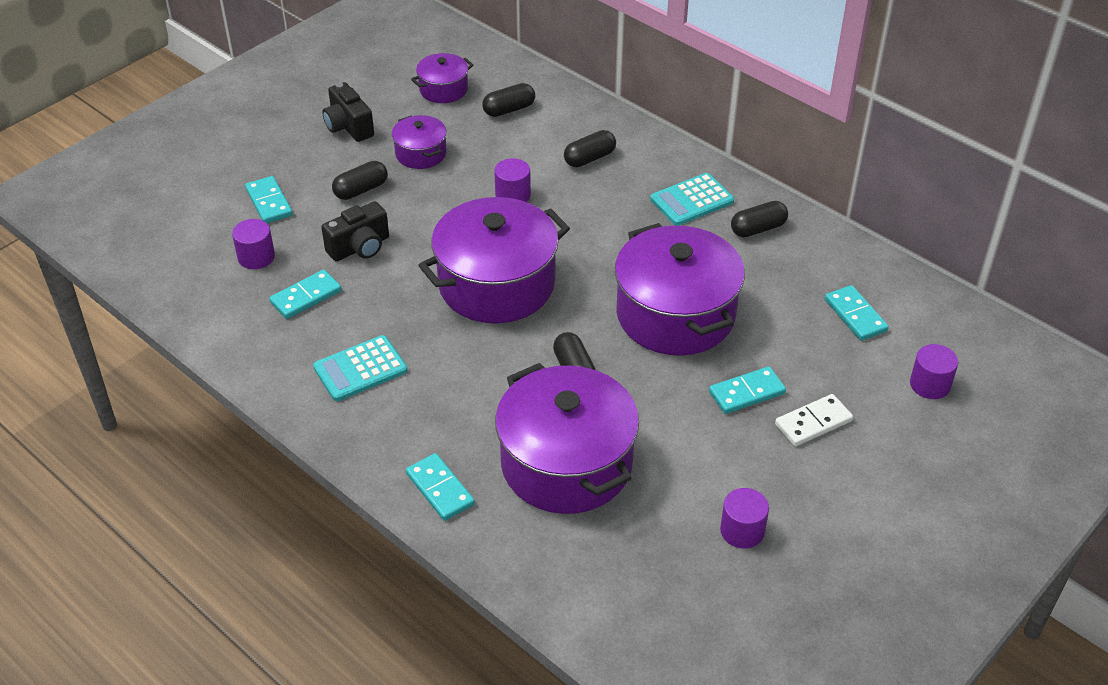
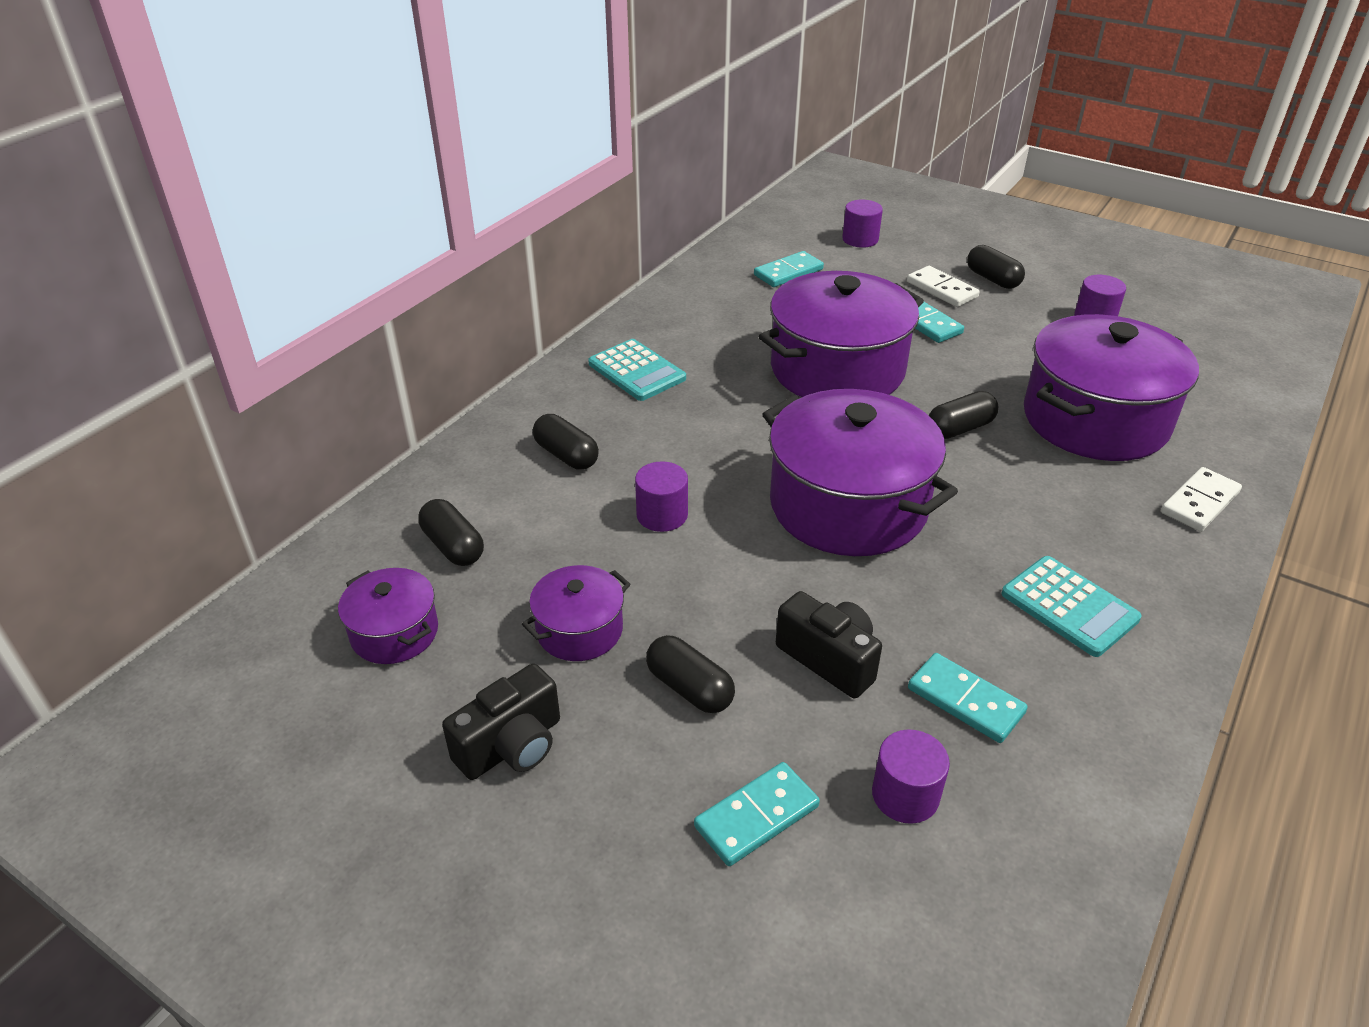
camera: 100 degrees left, 5 degrees down
(440, 489) = (1199, 502): turquoise domino -> white domino
(758, 229) = (675, 327): black capsule -> black capsule (992, 279)

